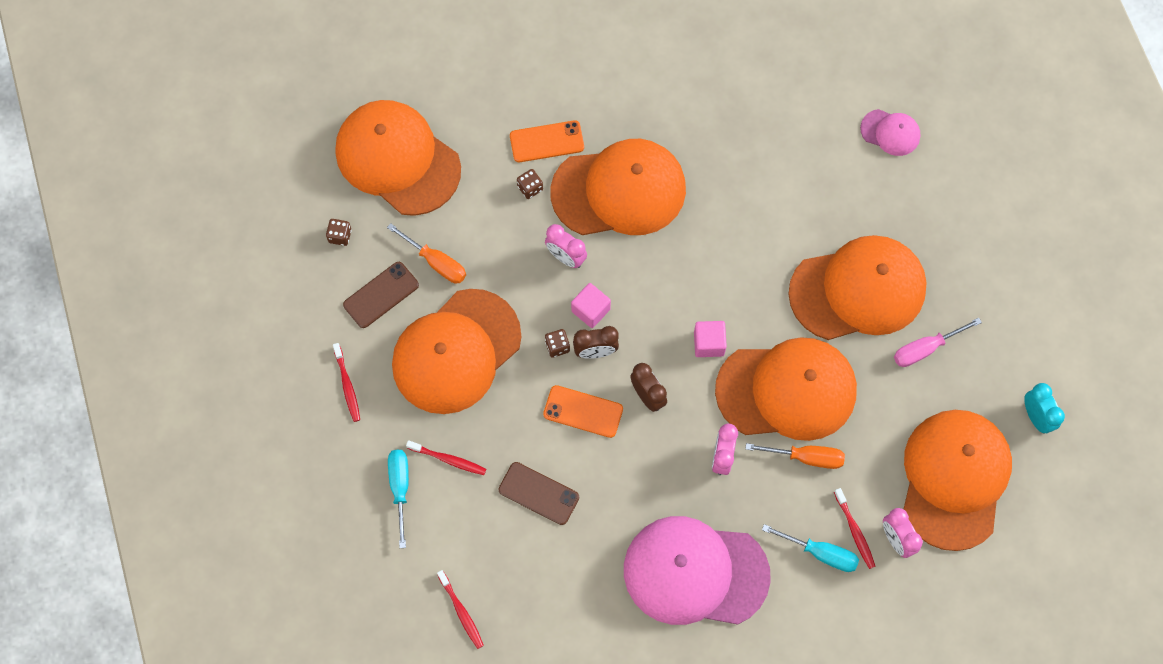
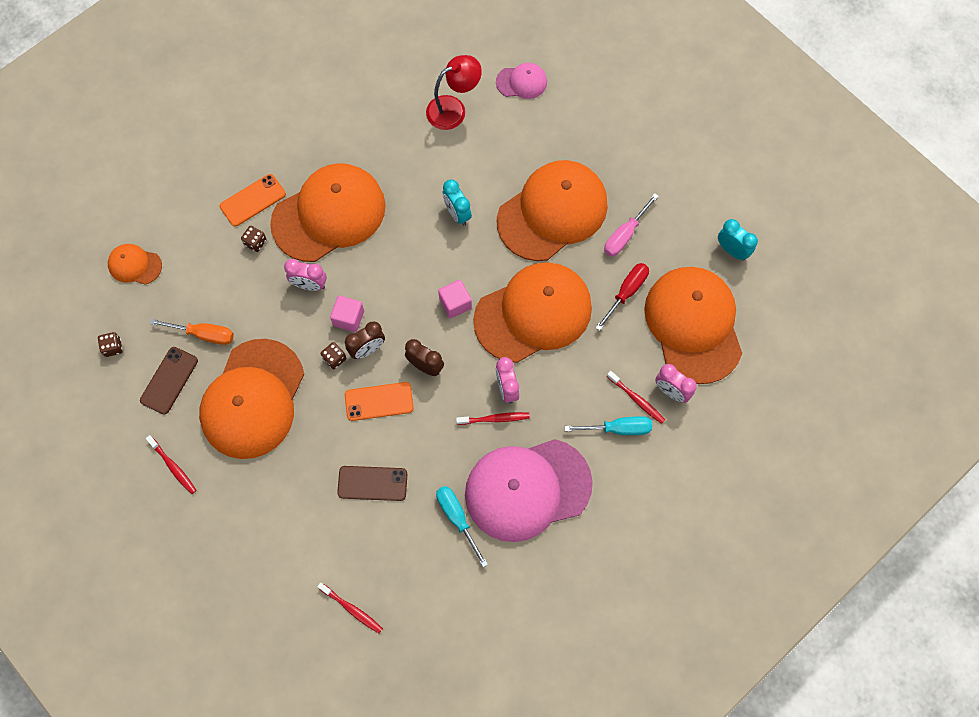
camera: 25 degrees left, 0 degrees up
(397, 159) = (134, 265): orange cap -> orange cap, size x0.45
(400, 488) = (255, 531): turquoise screwdriver -> turquoise screwdriver (457, 517)
(448, 459) = (285, 489): red toothbrush -> red toothbrush (495, 419)
(754, 248) = (457, 213): none -> turquoise clock
(802, 131) = (453, 109): none -> red lamp
(807, 457) = (573, 359): orange screwdriver -> none
(898, 411) = (627, 292): none -> red screwdriver

